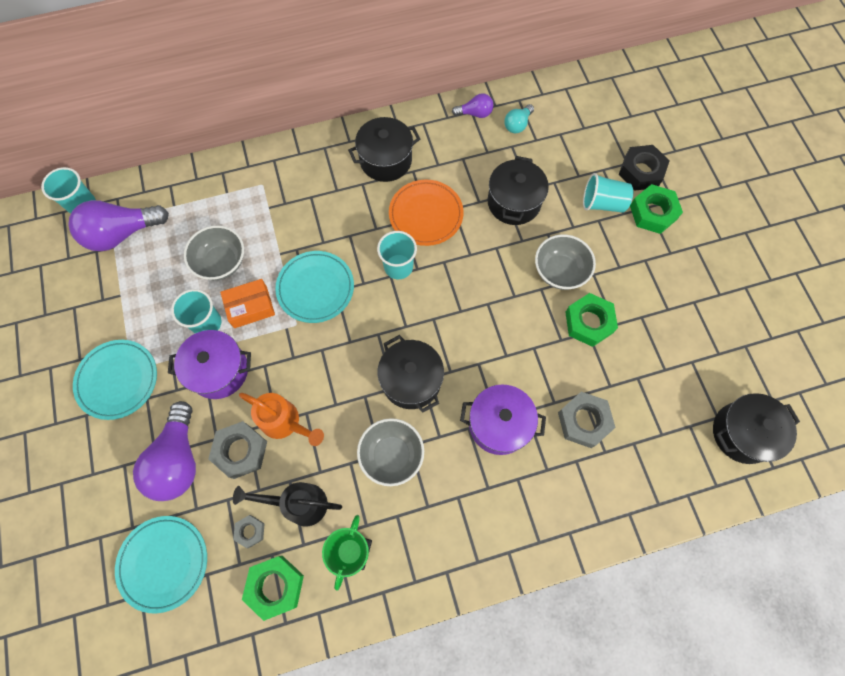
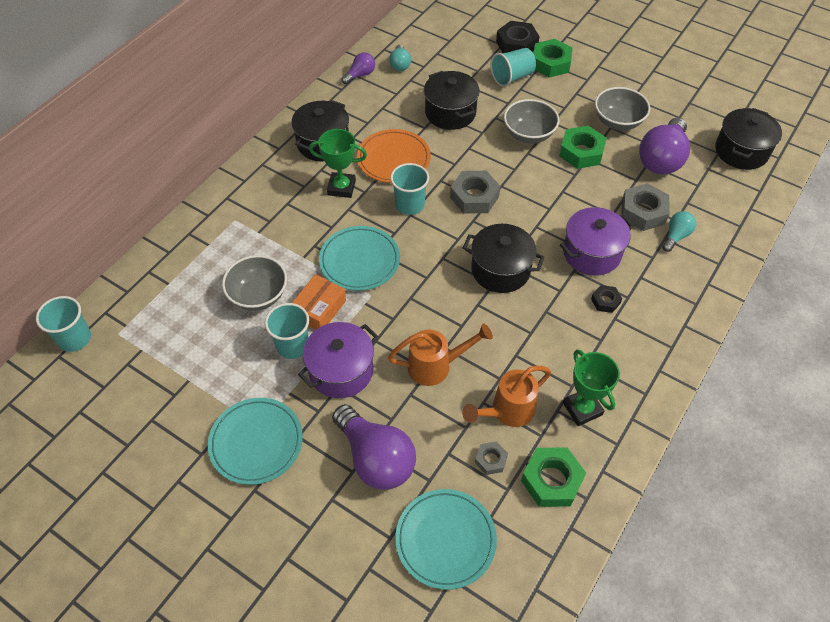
camera: 40 degrees left, 15 degrees down
(122, 234) = (139, 334): purple light bulb -> purple light bulb (662, 159)
(240, 451) = (421, 412): grey nut -> grey nut (474, 197)
(299, 504) = (507, 411): black watering can -> orange watering can
(362, 212) = (341, 188): none -> green trophy
(392, 455) = (540, 327): grey bowl -> grey bowl (617, 122)
(466, 476) = (605, 301): none -> black nut
(588, 467) = (676, 236): none -> turquoise light bulb

